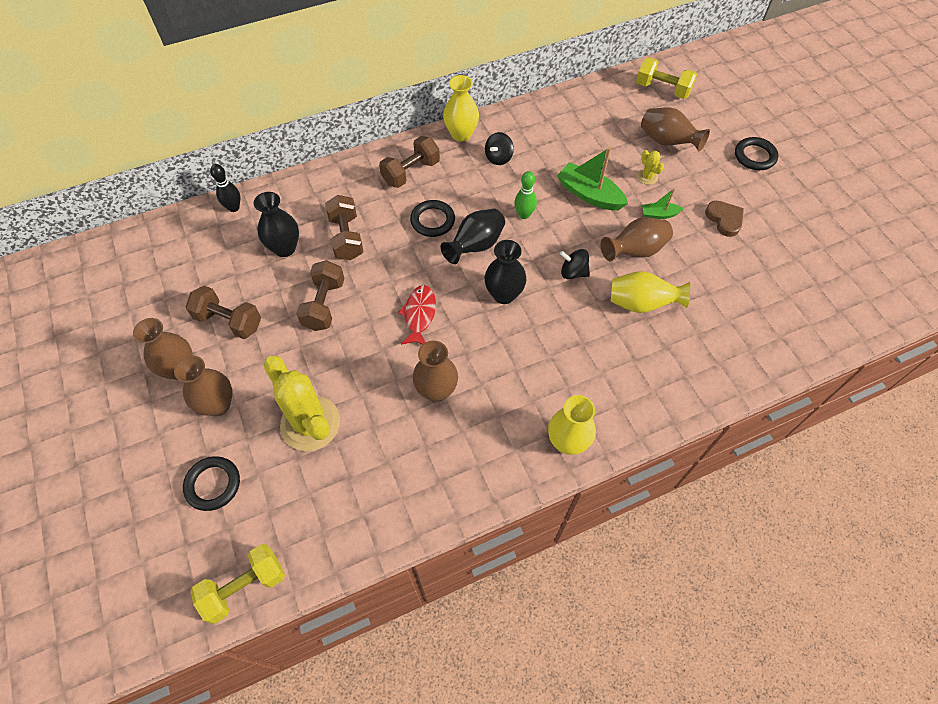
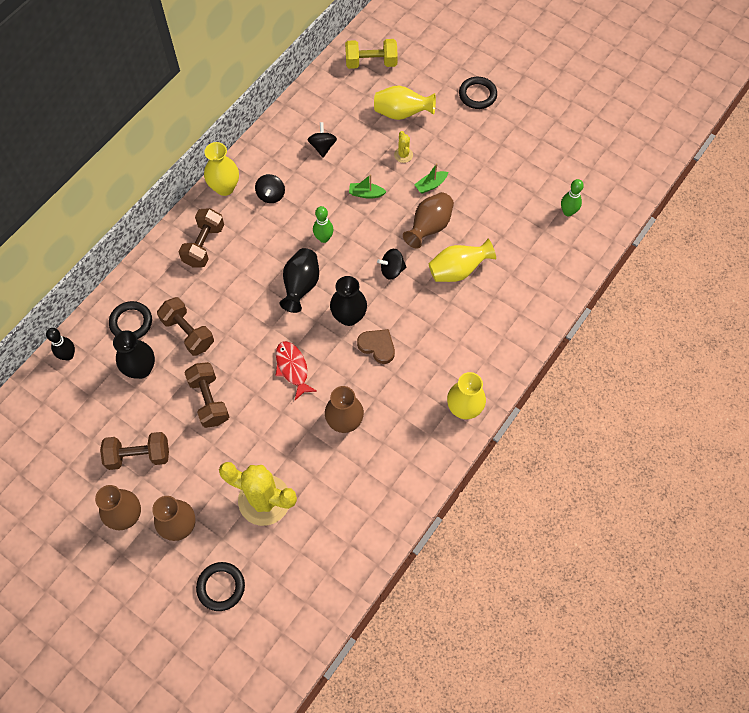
camera: 30 degrees left, 5 degrees up
(244, 587) = (297, 642): yellow dumbbell -> none
(432, 221) = (251, 281): black ring -> black ring (131, 322)
(572, 138) = (322, 147): none -> black spinning top
(589, 194) = (366, 194): green boat -> green boat, size x0.54
(647, 177) = (403, 155): yellow cactus -> yellow cactus turned 45 degrees clockwise
(667, 142) = (402, 113): brown vase -> yellow vase
(724, 219) = (482, 165): brown heart -> brown heart (377, 346)
(795, 302) = (568, 212): none -> green bowling pin

